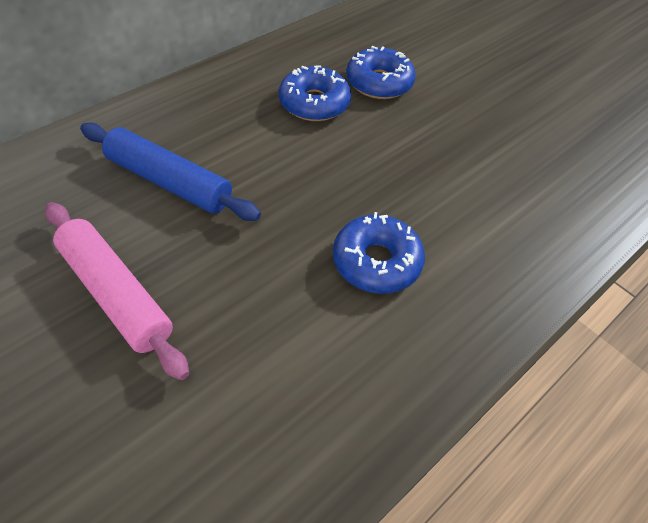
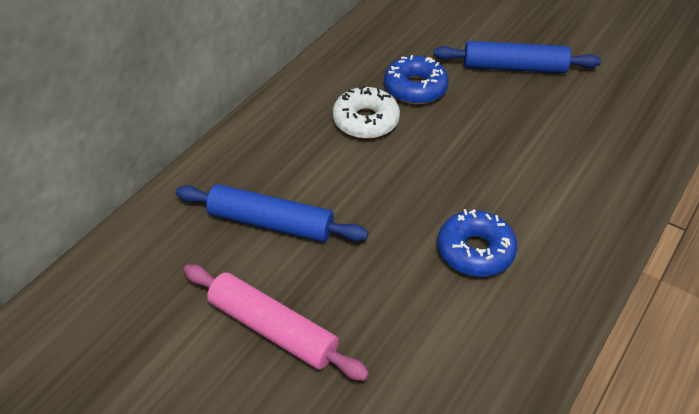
camera: 10 degrees left, 5 degrees down
(314, 103) = (366, 121): blue donut -> white donut
(491, 84) = (514, 67): none -> blue rolling pin

